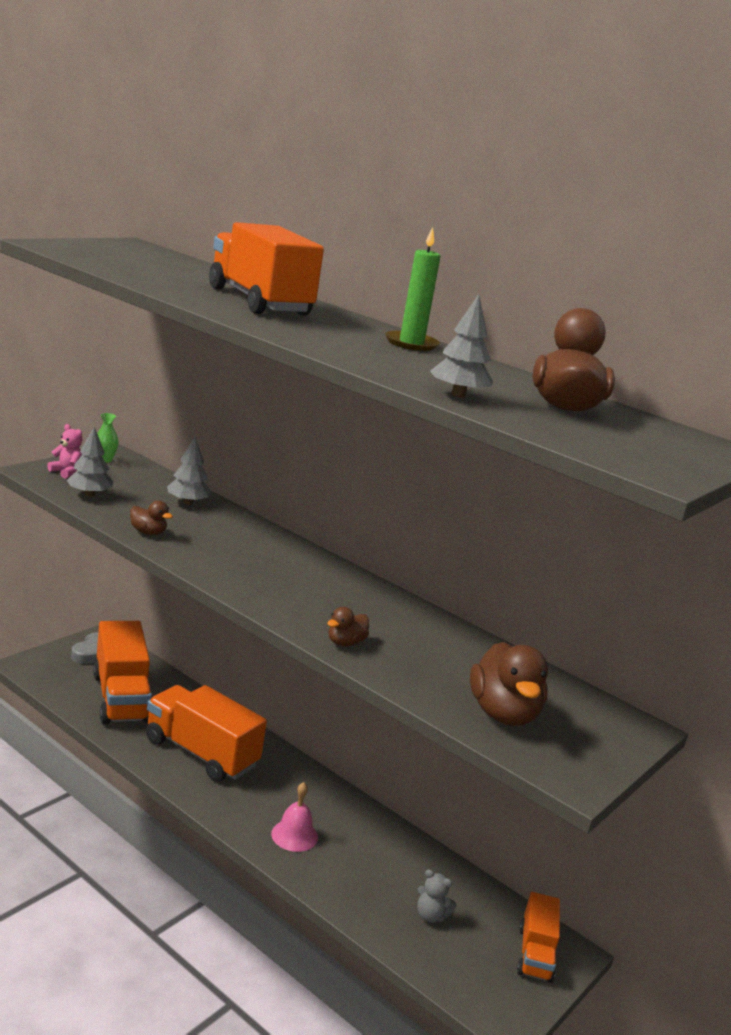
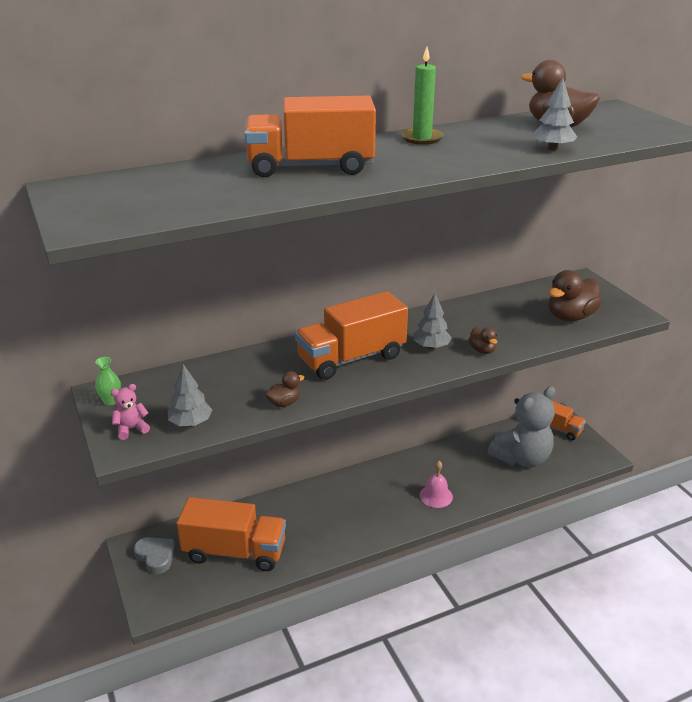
camera: 60 degrees left, 10 degrees up
(188, 502) = (229, 371): grey tree -> grey tree (431, 346)
(201, 753) = (329, 520): orange truck -> orange truck (351, 358)
(430, 916) = (522, 458): grey teddy bear -> grey teddy bear, size x2.43
(503, 714) = (570, 317): brown duck -> brown duck turned 120 degrees clockwise

